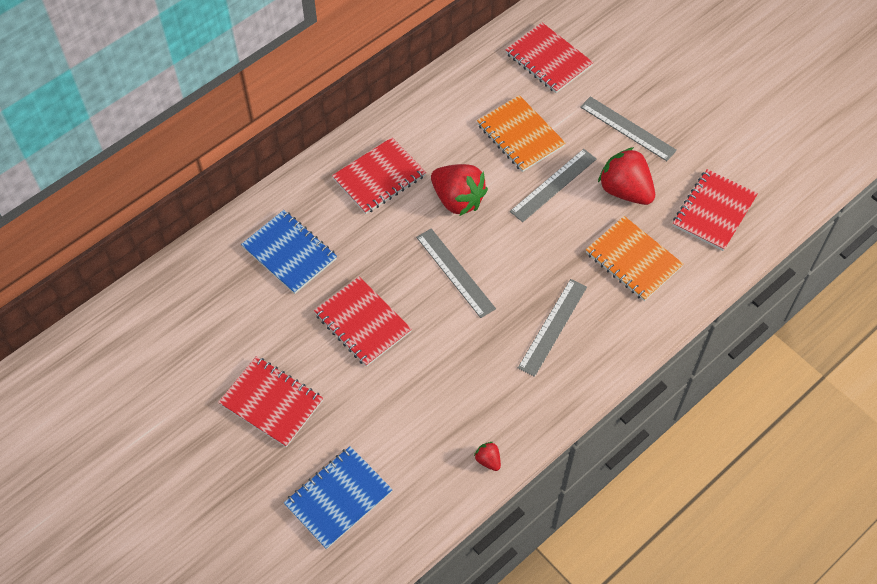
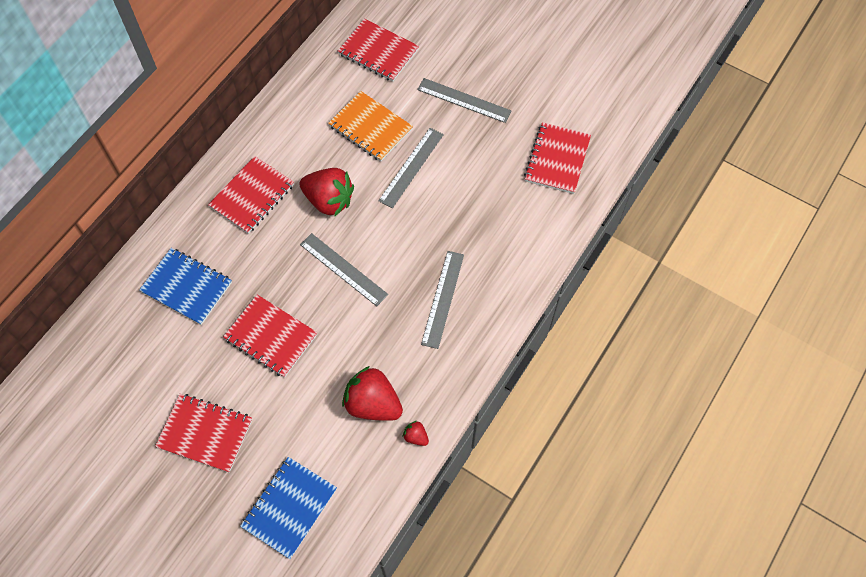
camera: 15 degrees left, 5 degrees up
(625, 190) = (475, 158): red strawberry -> red strawberry (373, 404)
(633, 260) = (498, 220): orange notebook -> none

